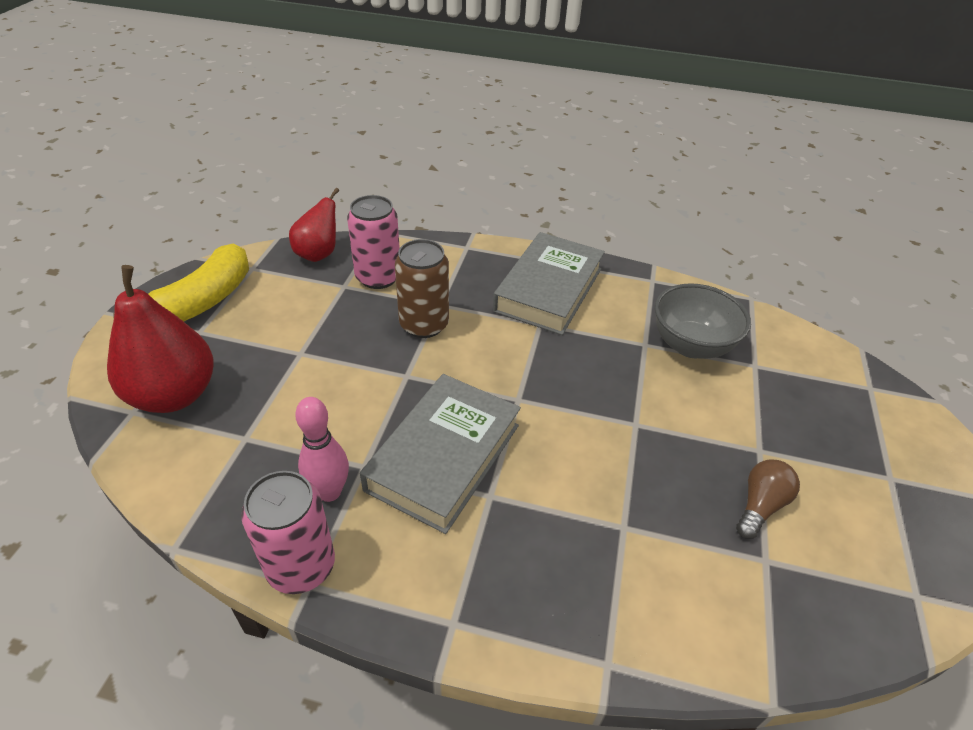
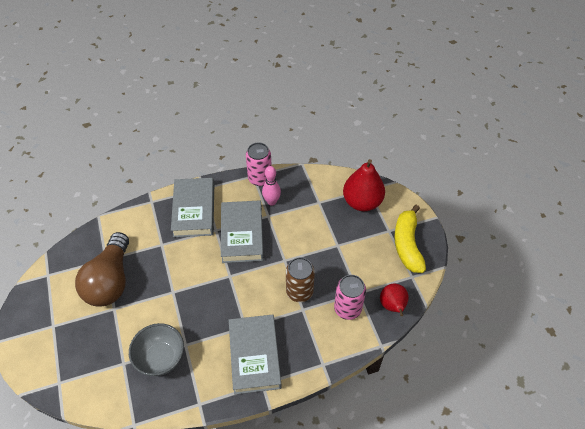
camera: 150 degrees right, 10 degrees up
(510, 570) = (194, 210): none -> grey book
(760, 505) = (110, 280): brown light bulb -> brown light bulb, size x2.25

